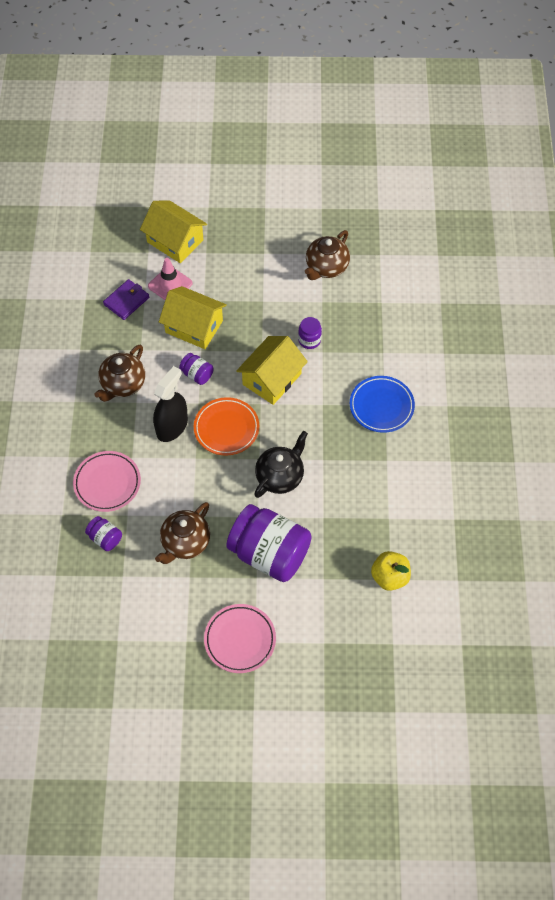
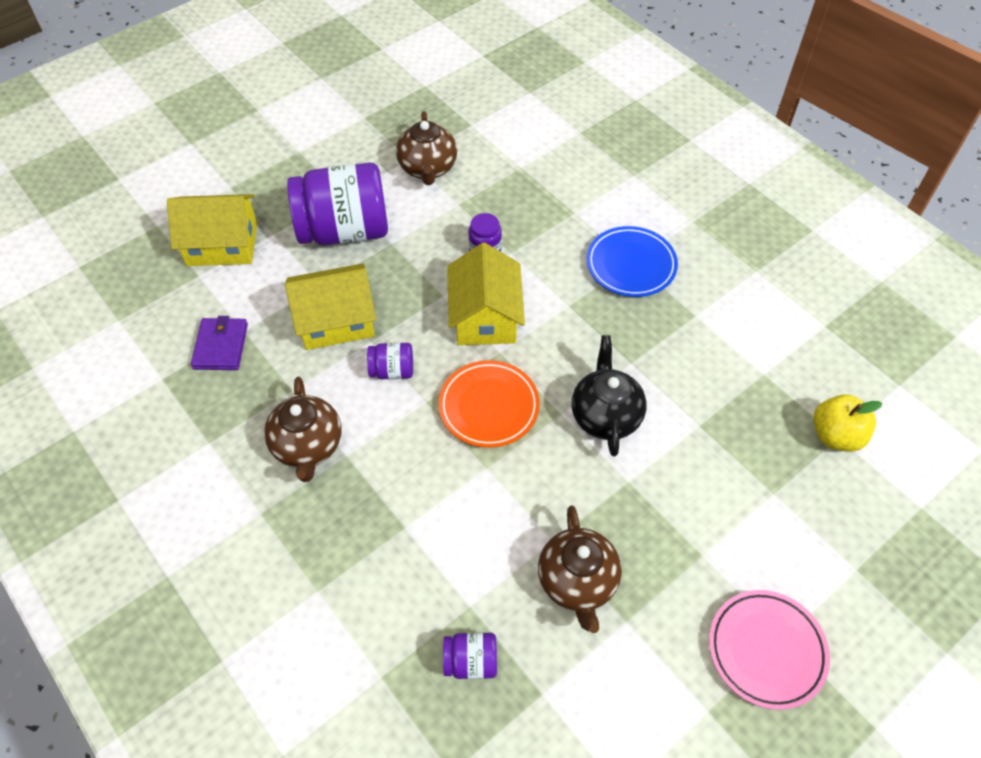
camera: 40 degrees left, 5 degrees down
(107, 483) = (404, 585): pink plate -> none
(170, 285) = (261, 294): pink traffic cone -> none
(172, 426) = (420, 452): black spray bottle -> none
(269, 554) = (687, 514): purple jar -> purple jar (344, 231)

